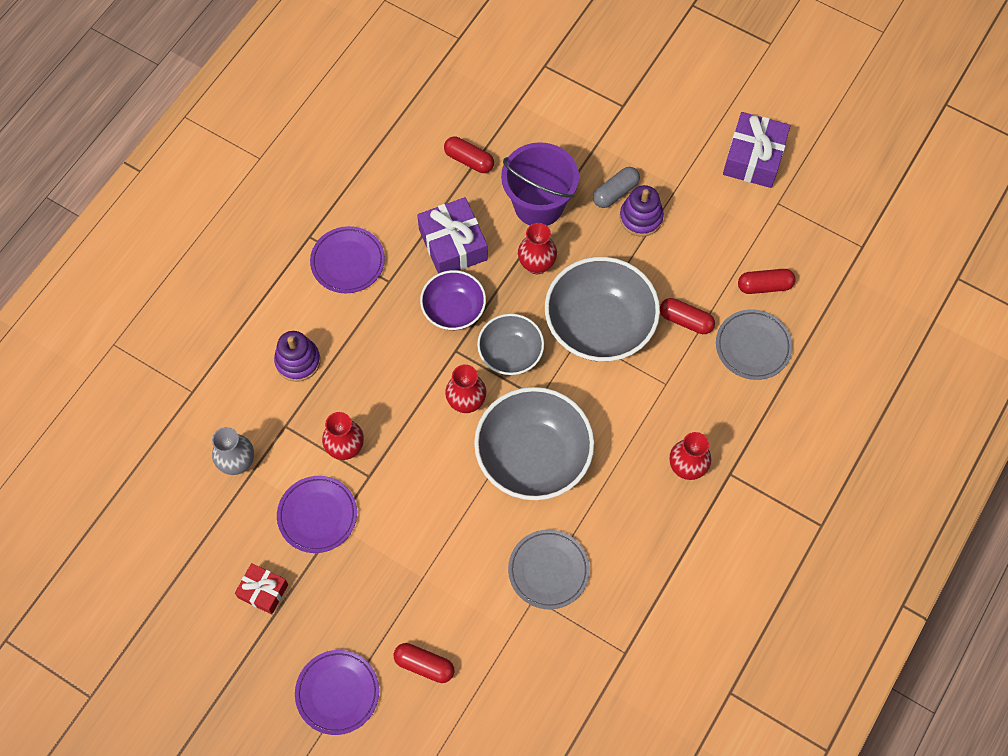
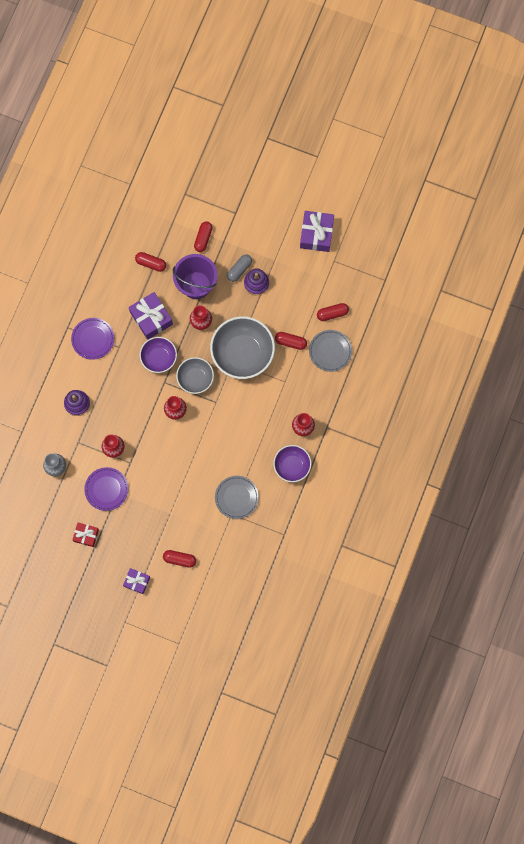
camera: 10 degrees left, 10 degrees up
(337, 693) = (137, 581): purple plate -> purple gift
(533, 457) = (218, 436): grey bowl -> none
(563, 136) = (203, 238): none -> red capsule
(658, 531) = (292, 466): none -> purple bowl

